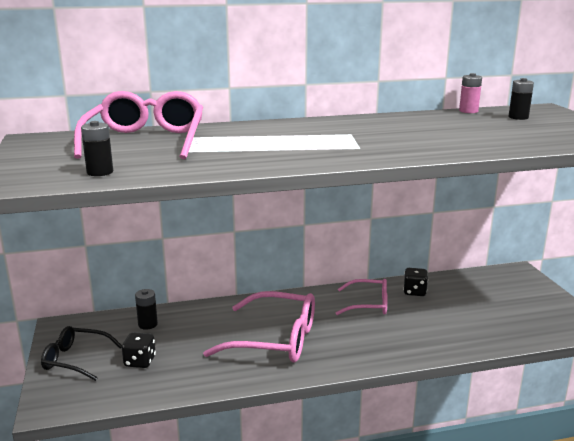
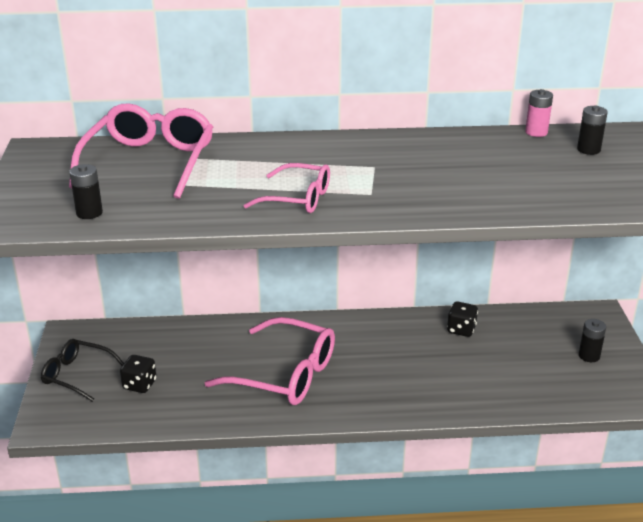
camera: 10 degrees right, 10 degrees up
(148, 324) = (156, 341): black battery -> black battery (589, 356)
(368, 304) = (401, 341): pink glasses -> pink glasses (297, 198)

